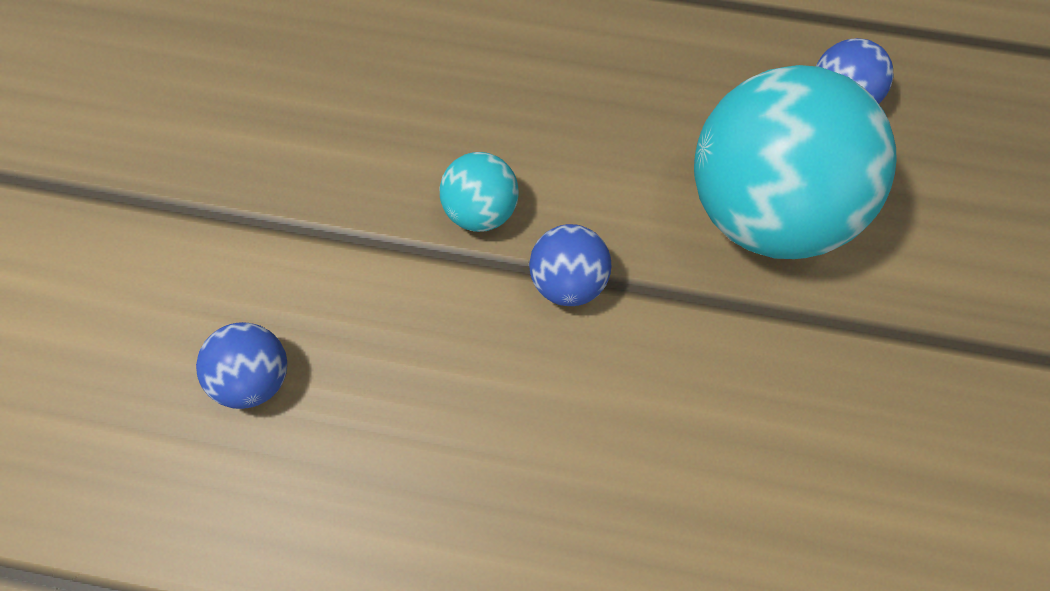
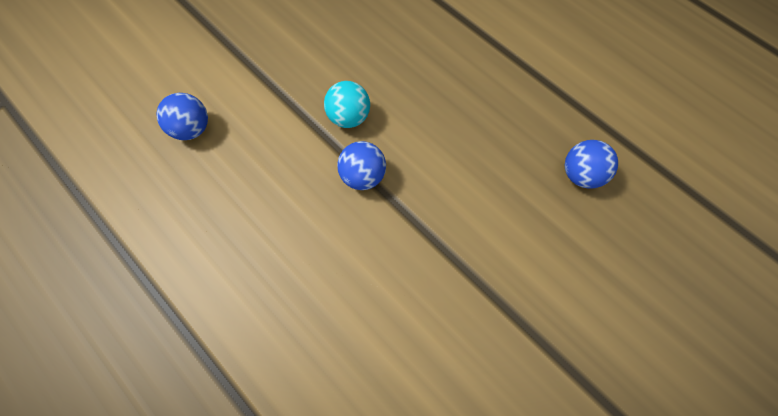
camera: 35 degrees right, 0 degrees up
(764, 207) = (492, 204): turquoise ball -> none

